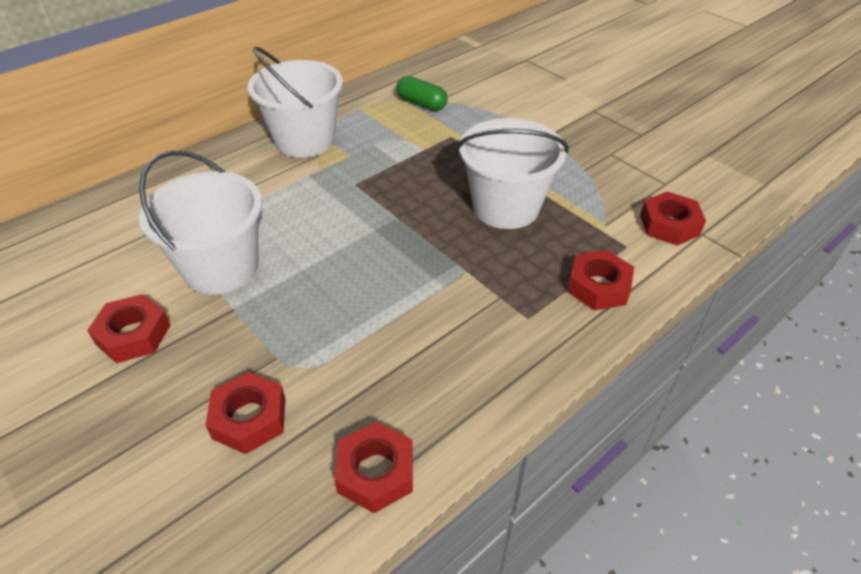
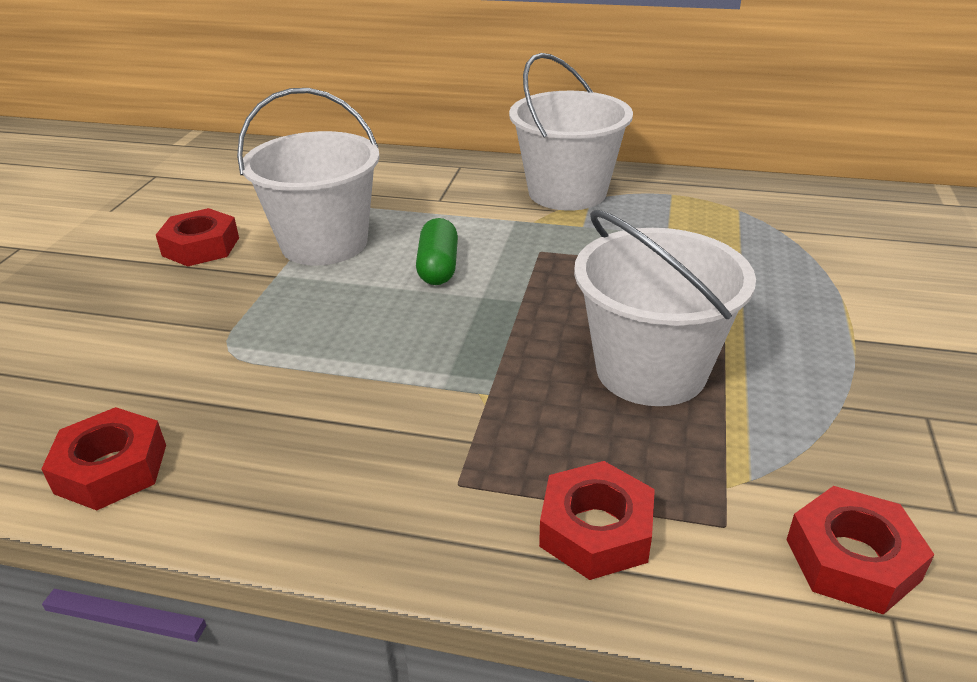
camera: 55 degrees right, 10 degrees down
(249, 418) = (139, 353): red nut -> none
(421, 103) = (751, 223): green capsule -> green capsule (438, 267)

